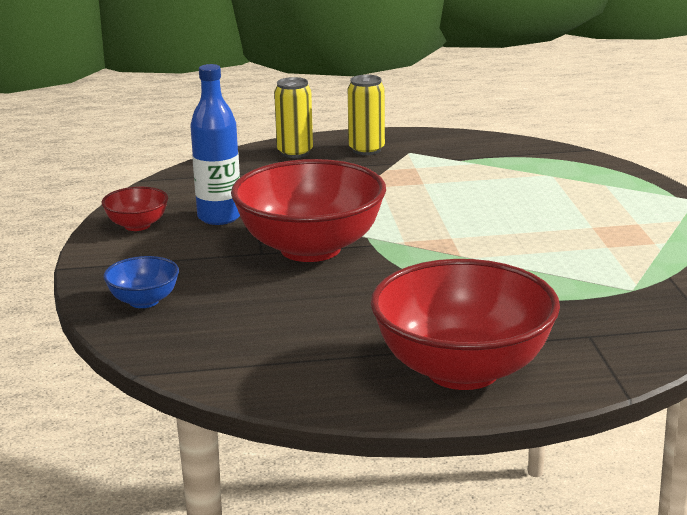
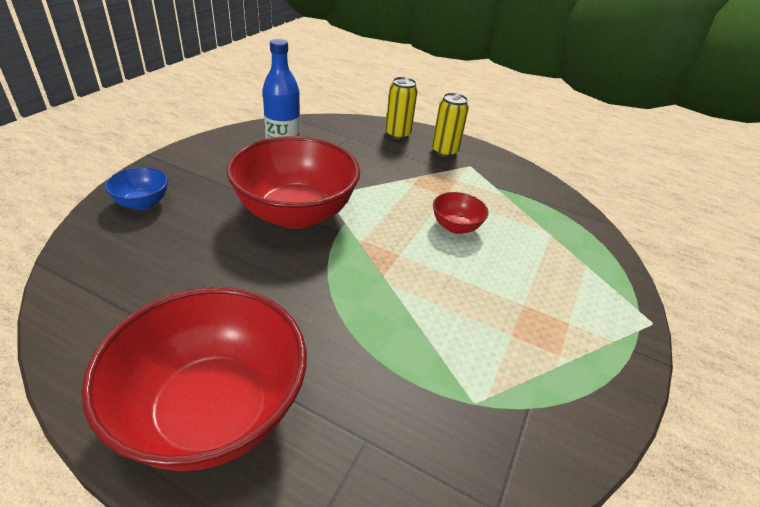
camera: 30 degrees right, 15 degrees up
(137, 225) = (233, 145): red bowl -> red bowl (455, 227)

